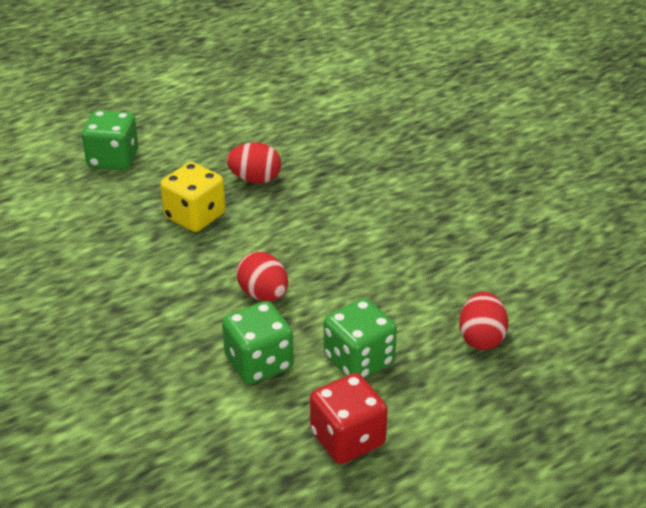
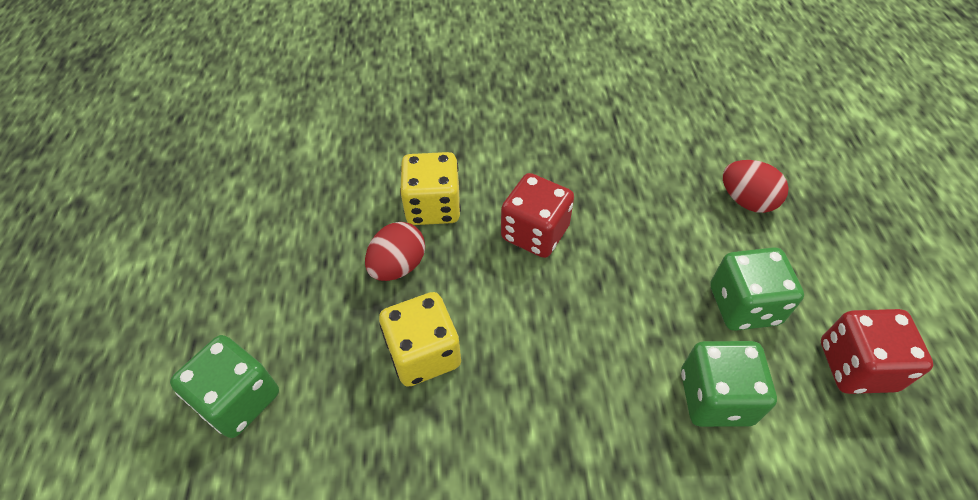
camera: 60 degrees left, 15 degrees up
(263, 294) = (603, 344): red egg -> none
(321, 175) = (433, 207): none -> yellow dice
(339, 230) = (535, 233): none -> red dice

